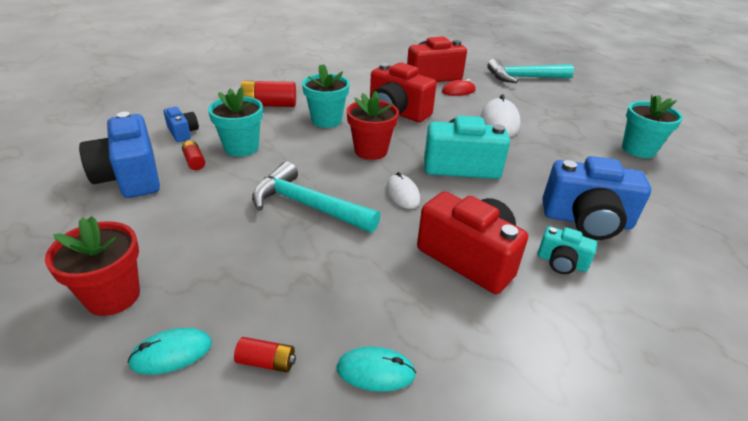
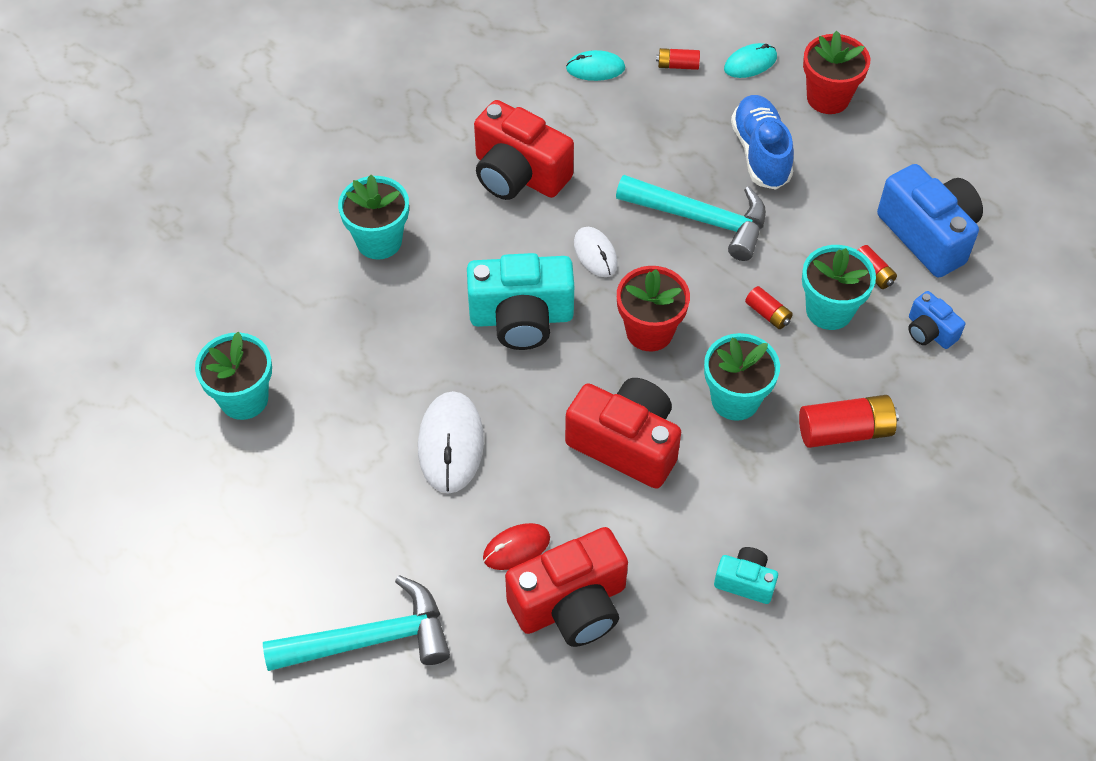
camera: 175 degrees right, 20 degrees up
(225, 249) = (760, 153): none -> blue shoe
(285, 150) = (768, 314): none -> red battery
(561, 262) = (425, 180): turquoise camera -> turquoise camera (745, 581)
(586, 220) = (379, 241): blue camera -> turquoise flower pot

